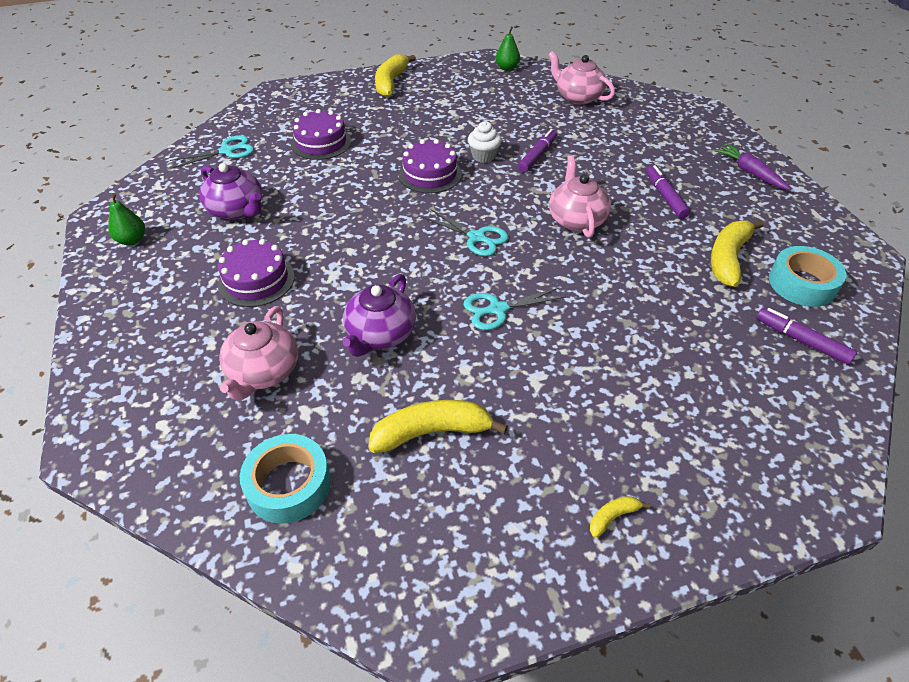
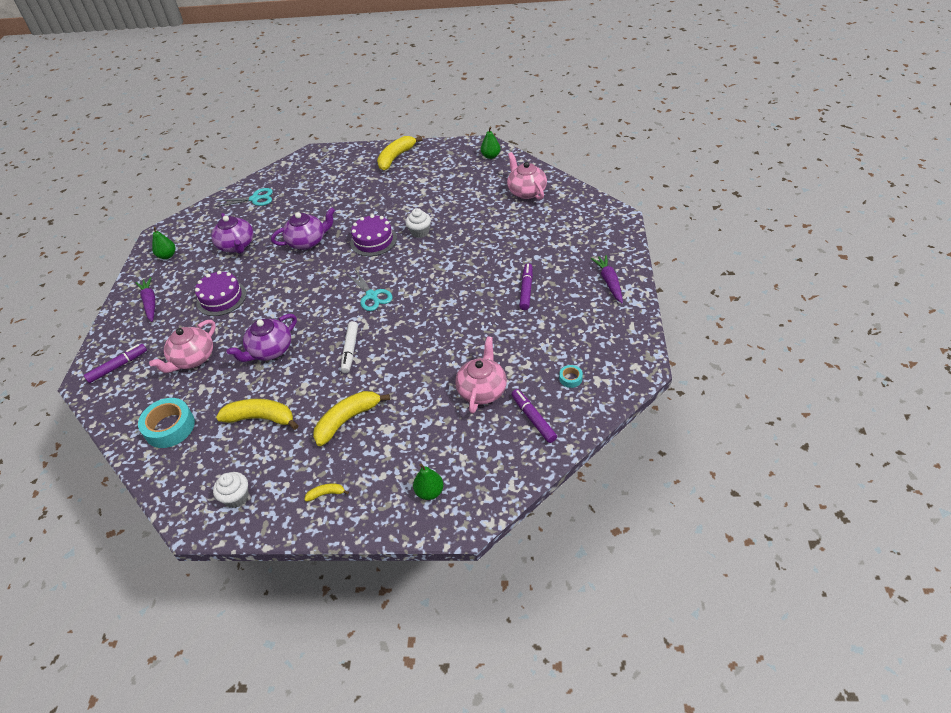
camera: 25 degrees right, 0 degrees up
(141, 308) = (150, 303): none -> purple carrot
(321, 143) = (317, 202): purple cake -> none
(339, 189) = (308, 241): none -> purple teapot
(476, 565) = (236, 497): none -> white cupcake
(498, 309) = (350, 350): turquoise scissors -> white marker
(537, 156) = (458, 239): purple marker -> purple marker (117, 366)
(576, 219) = (448, 295): pink teapot -> pink teapot (482, 390)
(728, 258) = (532, 348): yellow banana -> yellow banana (347, 420)
(754, 471) = (429, 492): none -> green pear
(802, 284) = (570, 378): turquoise tape -> turquoise tape, size x0.47

